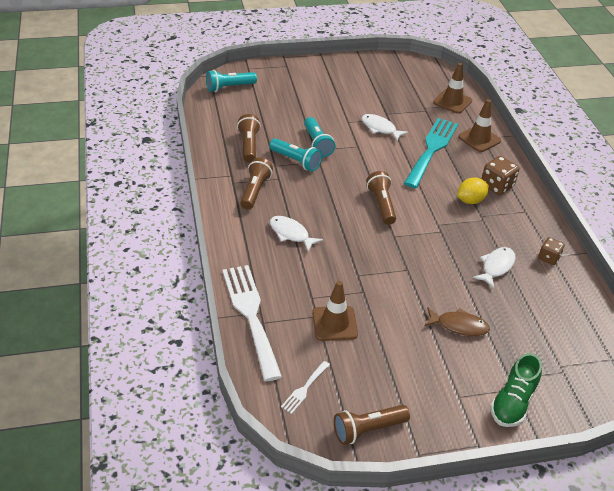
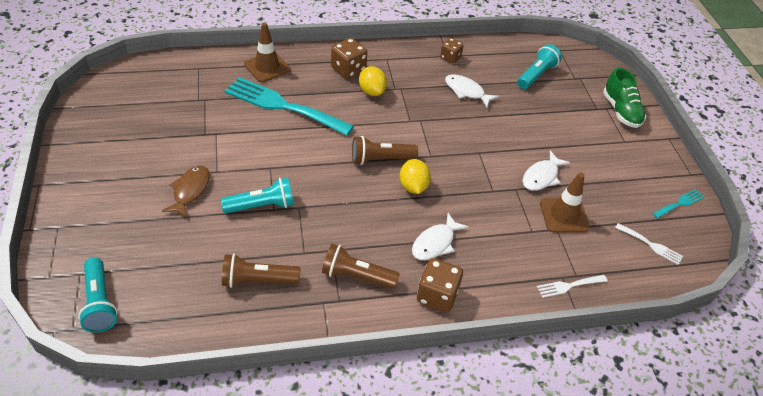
camera: 90 degrees left, 5 degrees up
(238, 232) = (437, 295): none -> brown dice
(251, 315) = (569, 286): white fork -> white fork, size x0.44
(296, 161) = (297, 230): turquoise flashlight -> turquoise flashlight (536, 75)
(353, 223) = (413, 186): none -> yellow lemon
(368, 429) = (679, 203): brown flashlight -> turquoise fork
(380, 128) = (236, 143): white fish -> white fish (541, 176)
(452, 102) = (190, 75): brown traffic cone -> none
(459, 326) = (545, 128): brown fish -> brown fish (190, 191)
(513, 403) = (621, 111): green shoe -> green shoe turned 45 degrees clockwise

